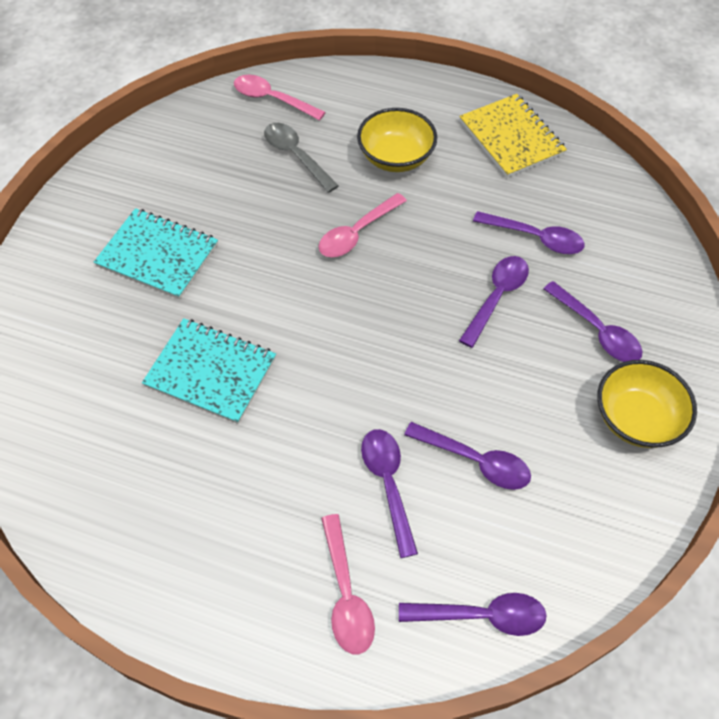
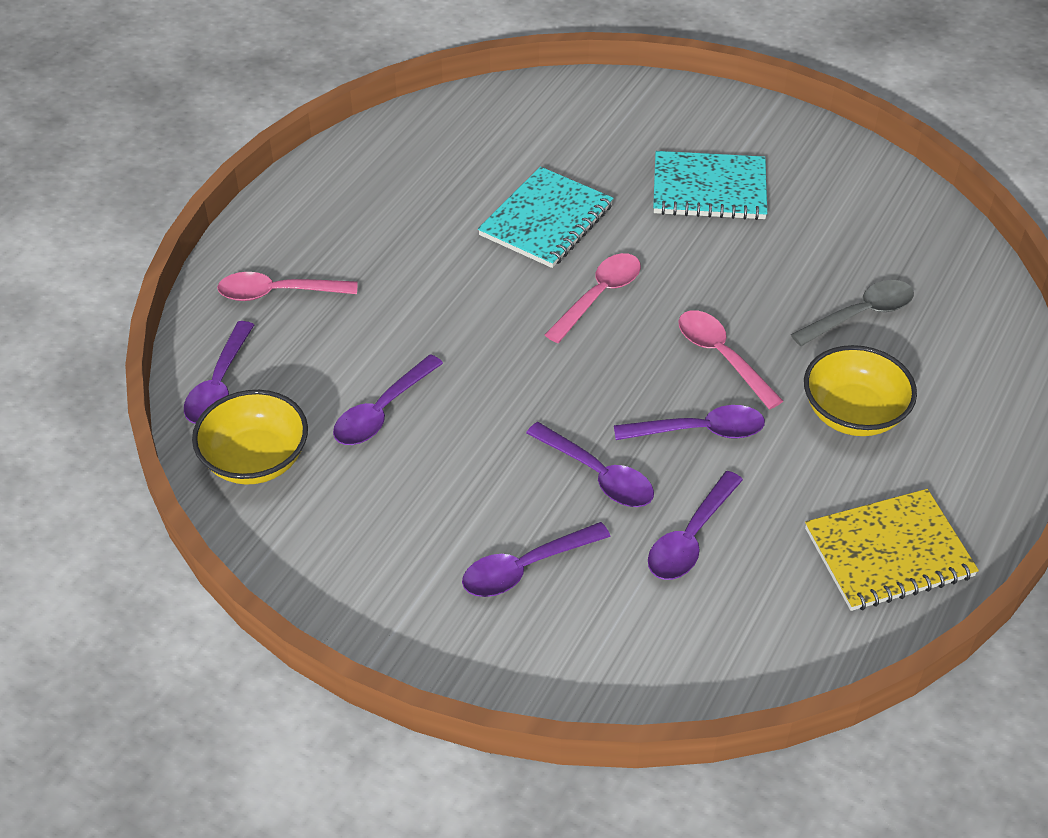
camera: 100 degrees right, 10 degrees down
(158, 255) = (709, 189): turquoise notebook -> turquoise notebook turned 60 degrees clockwise
(272, 99) = (969, 301): pink spoon -> pink spoon (599, 296)
(388, 484) = (378, 337): purple spoon -> purple spoon (700, 431)
(636, 418) = (390, 574): yellow bowl -> yellow bowl (255, 459)

